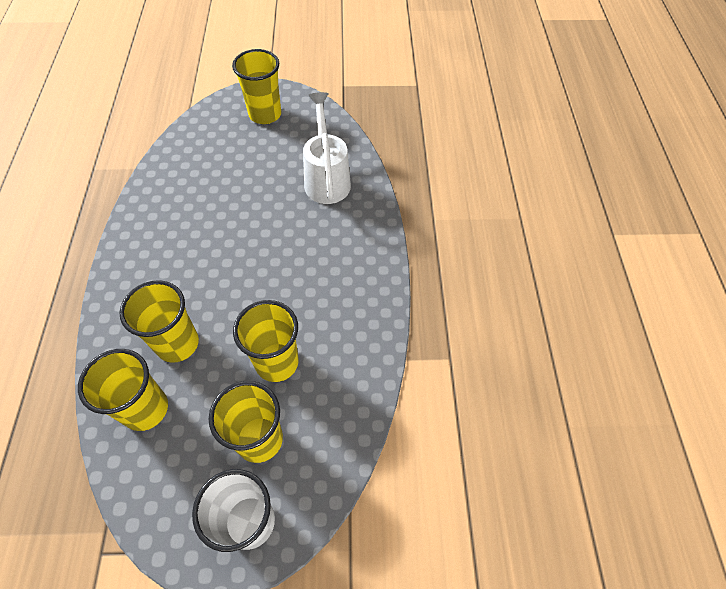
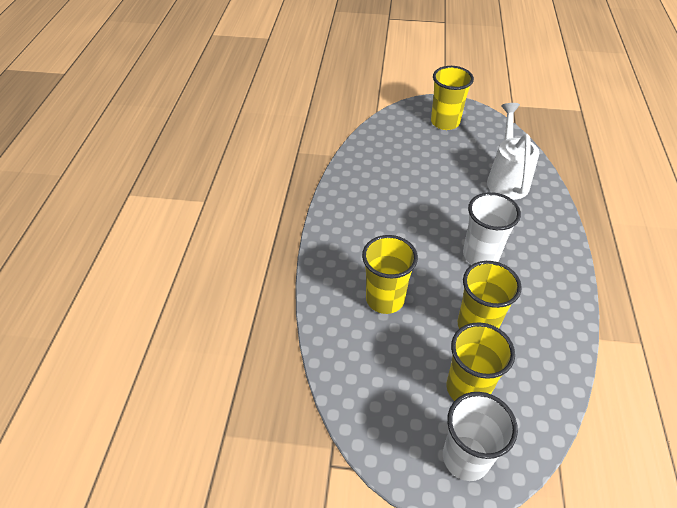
camera: 10 degrees right, 10 degrees down
(145, 409) = (361, 349): yellow cup -> none
(289, 276) = (480, 255): none -> white cup

